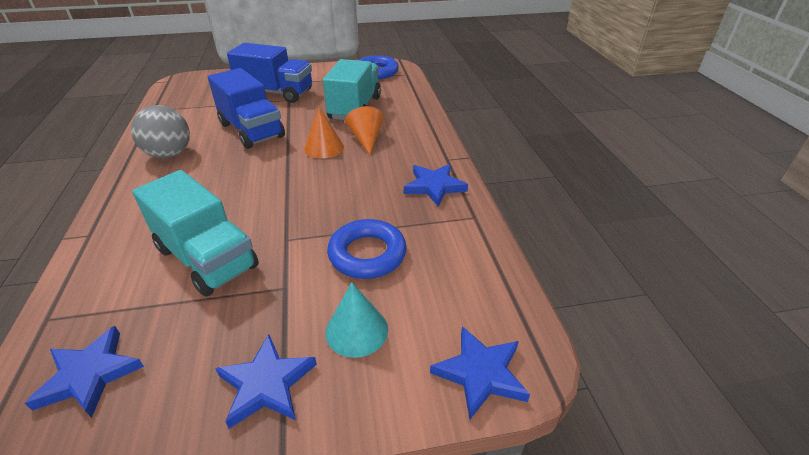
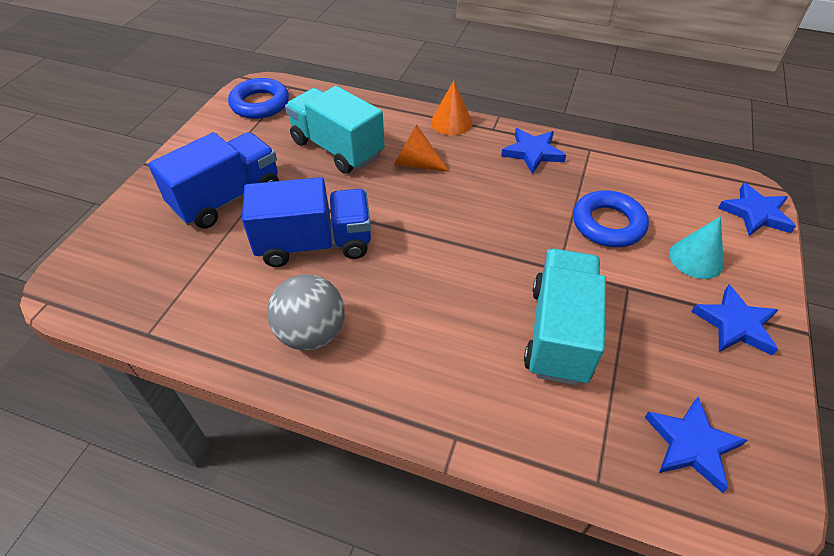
camera: 60 degrees left, 10 degrees up
(207, 258) = (559, 333): turquoise truck -> turquoise truck turned 60 degrees counterclockwise
(324, 148) = (407, 197): orange cone -> orange cone (451, 122)

